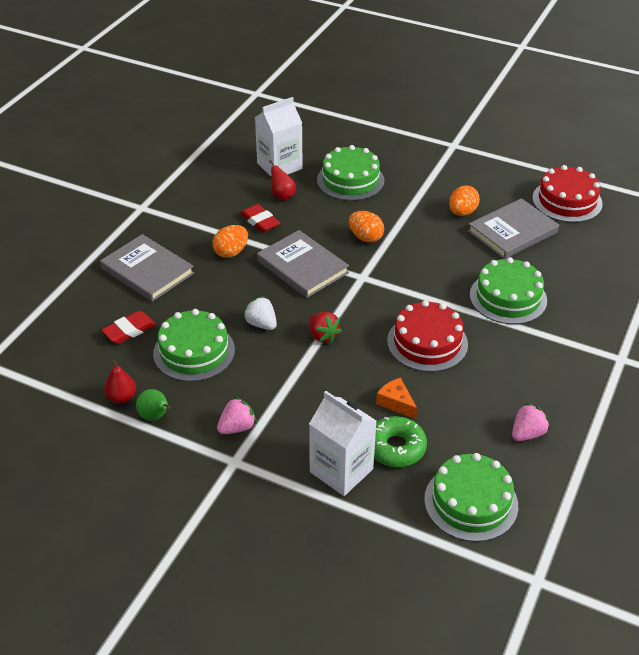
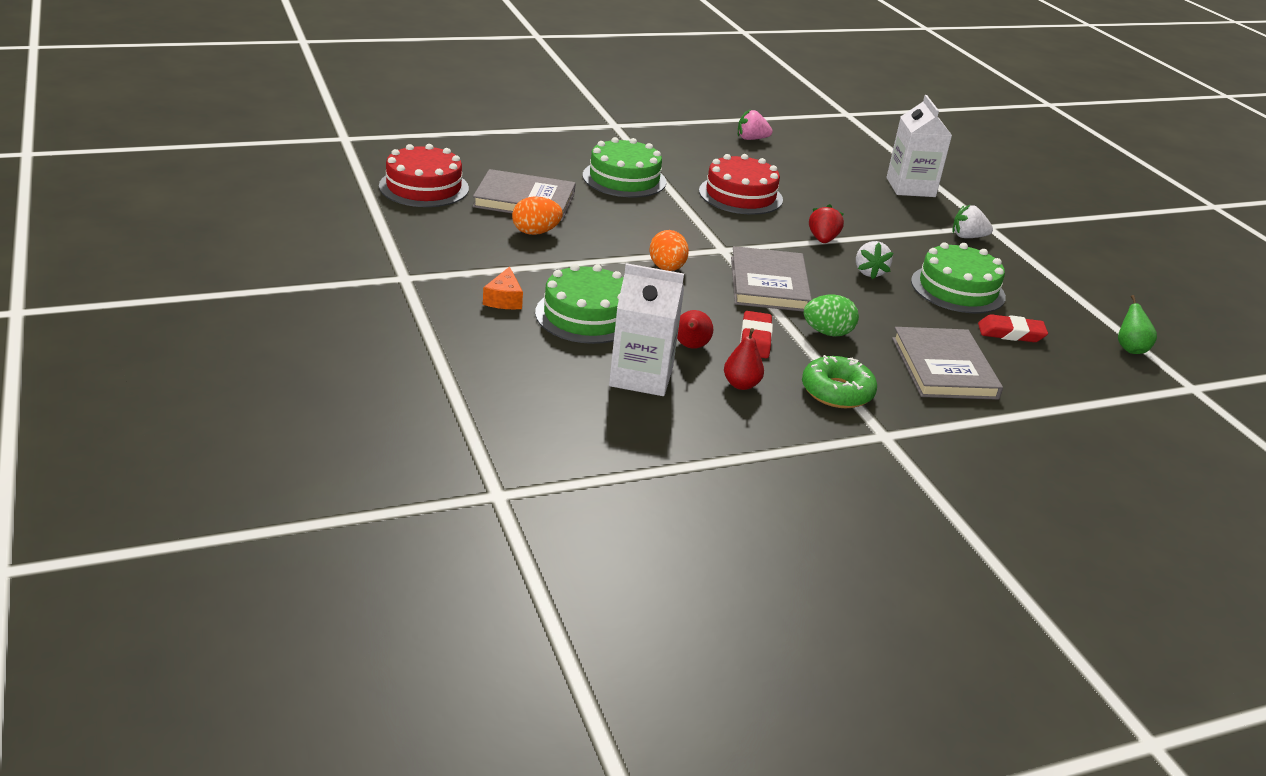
camera: 140 degrees left, 10 degrees down
(122, 397) = (1057, 297): red pear -> red pear (741, 384)
(155, 416) = (1035, 273): green pear -> green pear (1130, 348)
(231, 252) = (827, 333): orange egg -> green egg
(237, 427) = (967, 237): pink strawberry -> white strawberry
(395, 448) = (855, 176): green donut -> green donut (837, 392)
(396, 403) = (820, 188): orange cheese -> orange cheese (504, 299)
(471, 502) = (840, 142): green cake -> none

